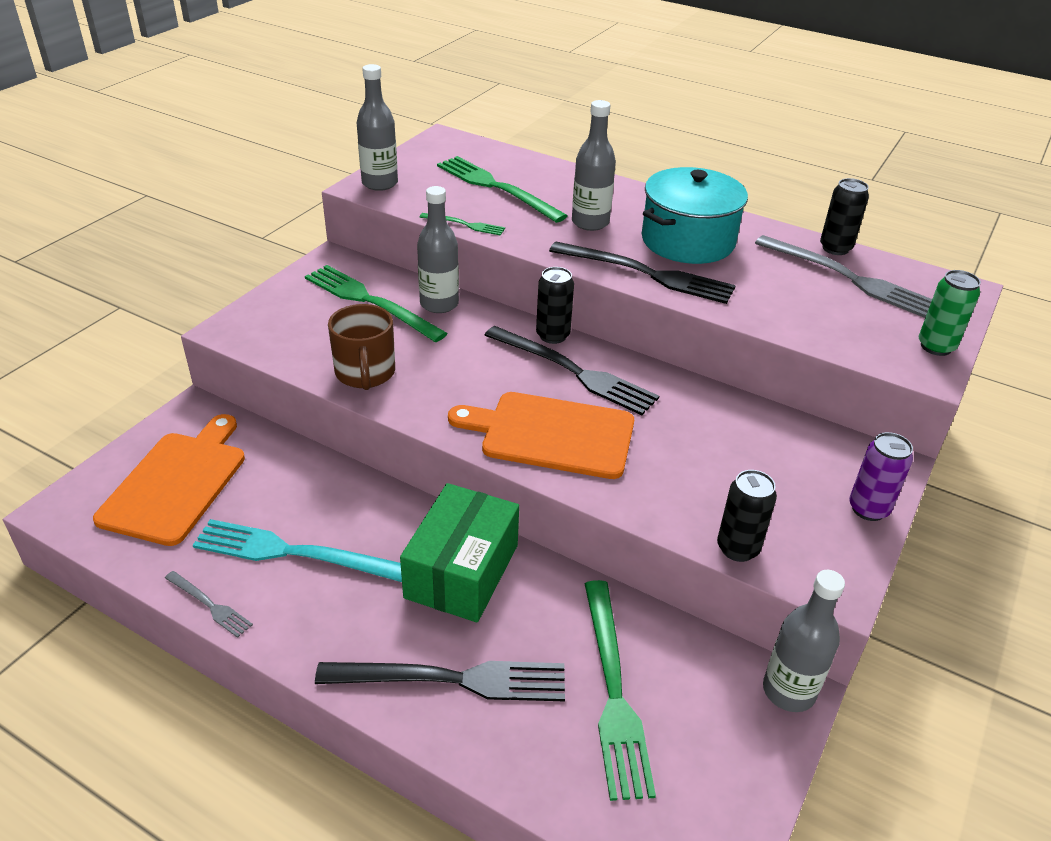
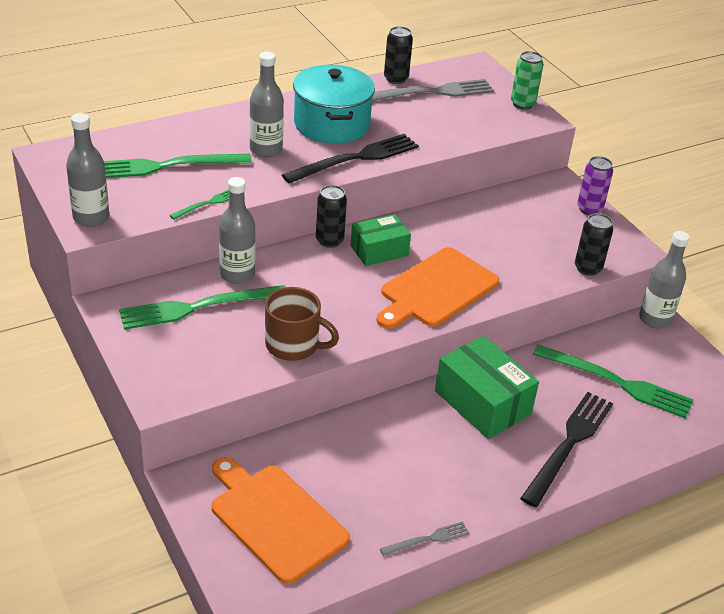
camera: 60 degrees left, 0 degrees up
(294, 553) = (406, 477): turquoise fork -> none
(573, 372) = (379, 251): black fork -> green box

